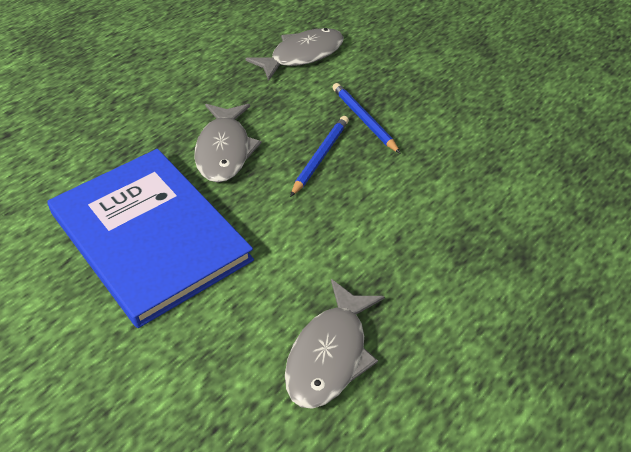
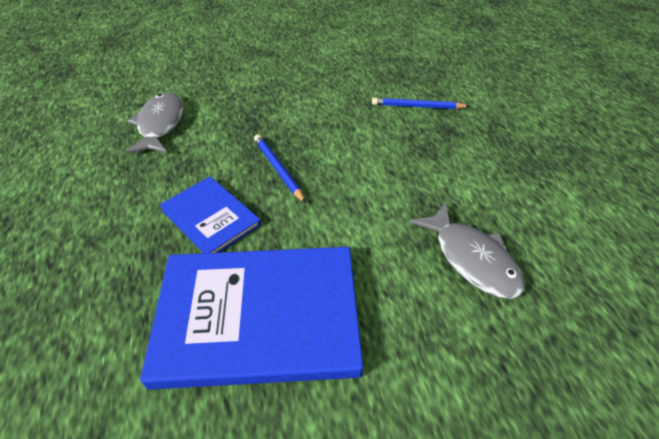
camera: 55 degrees left, 0 degrees up
(224, 150) = (210, 217): grey fish -> blue book
(364, 119) = (265, 130): blue pencil -> blue pencil (417, 106)

